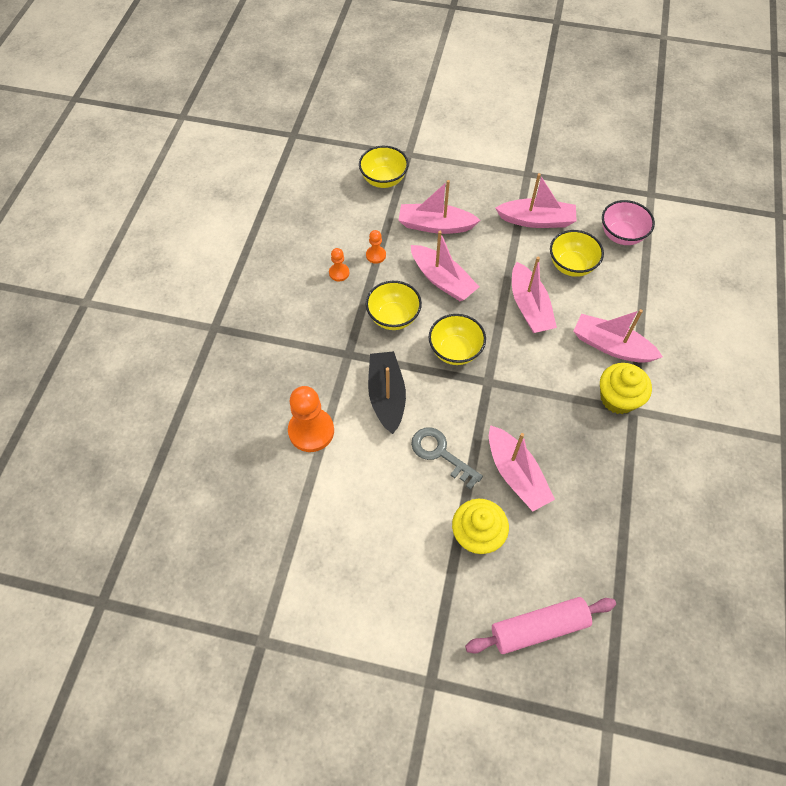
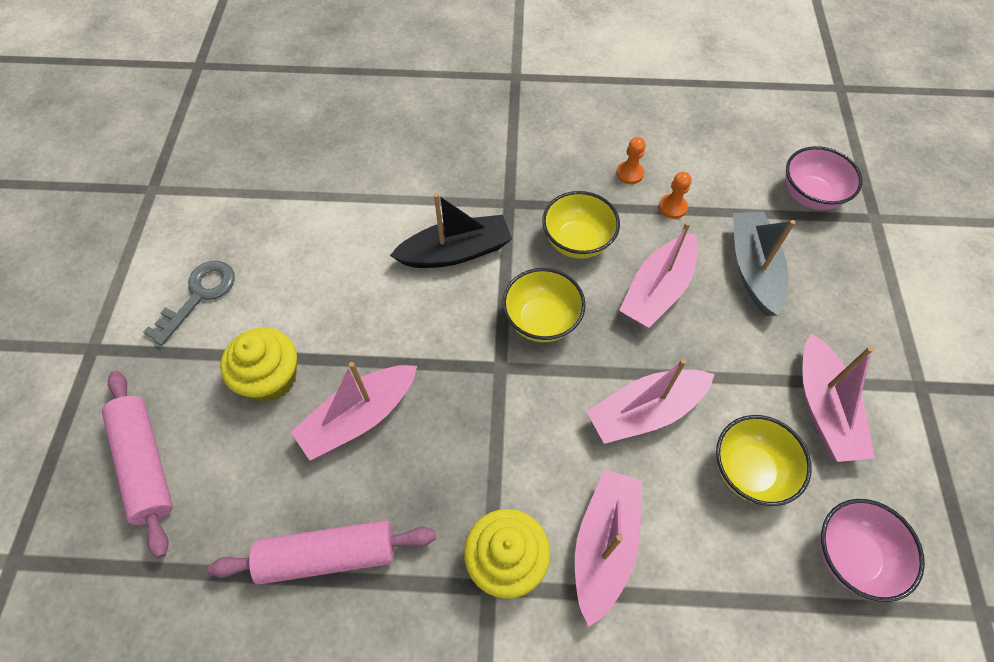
camera: 80 degrees right, 0 degrees up
(311, 431) = (396, 186): orange pawn -> none
(383, 180) = (810, 196): yellow bowl -> pink bowl
(435, 225) = (753, 269): pink boat -> grey boat
(440, 453) = (381, 322): grey key -> grey key (199, 296)
(611, 500) = (328, 555): none -> pink rolling pin

